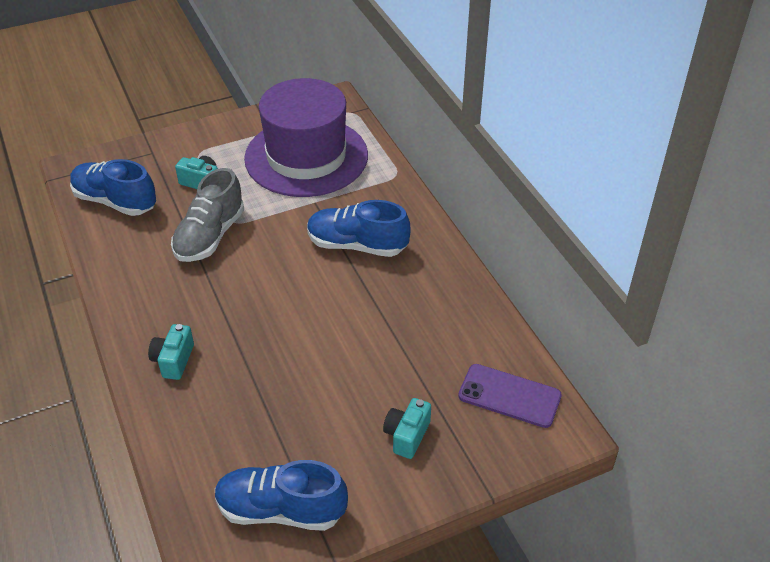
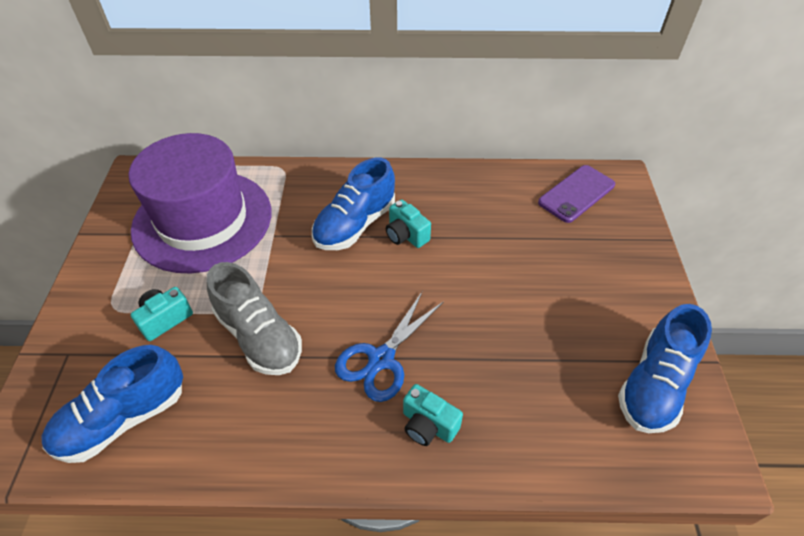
camera: 65 degrees left, 5 degrees up
(221, 312) = (381, 359): none -> blue scissors
(407, 435) = (596, 268): turquoise camera -> turquoise camera (406, 235)

